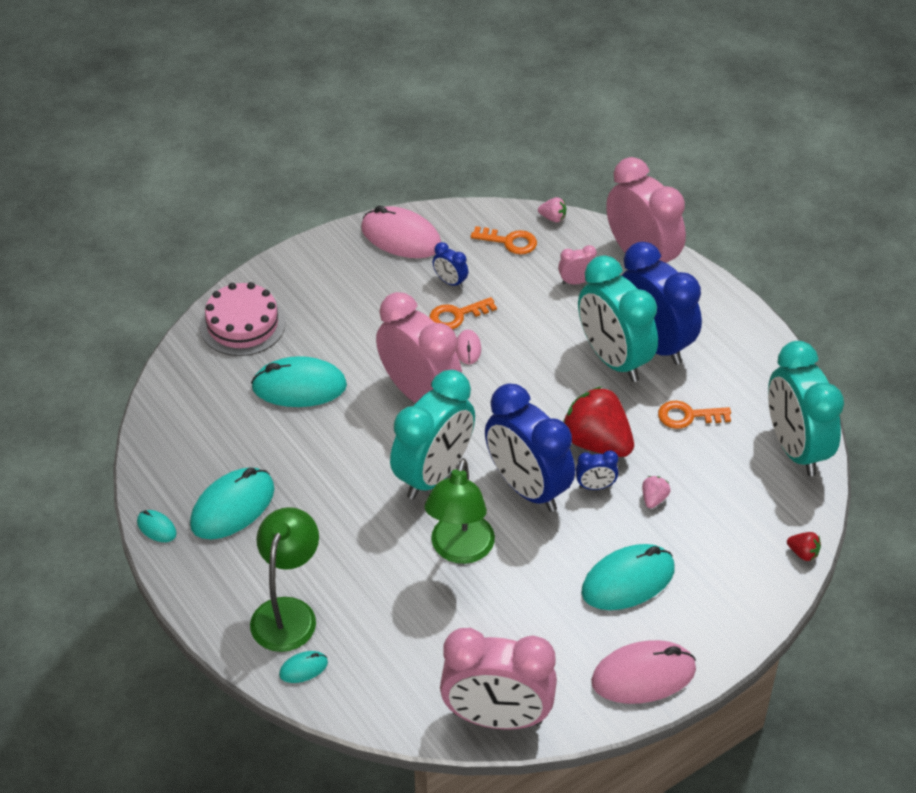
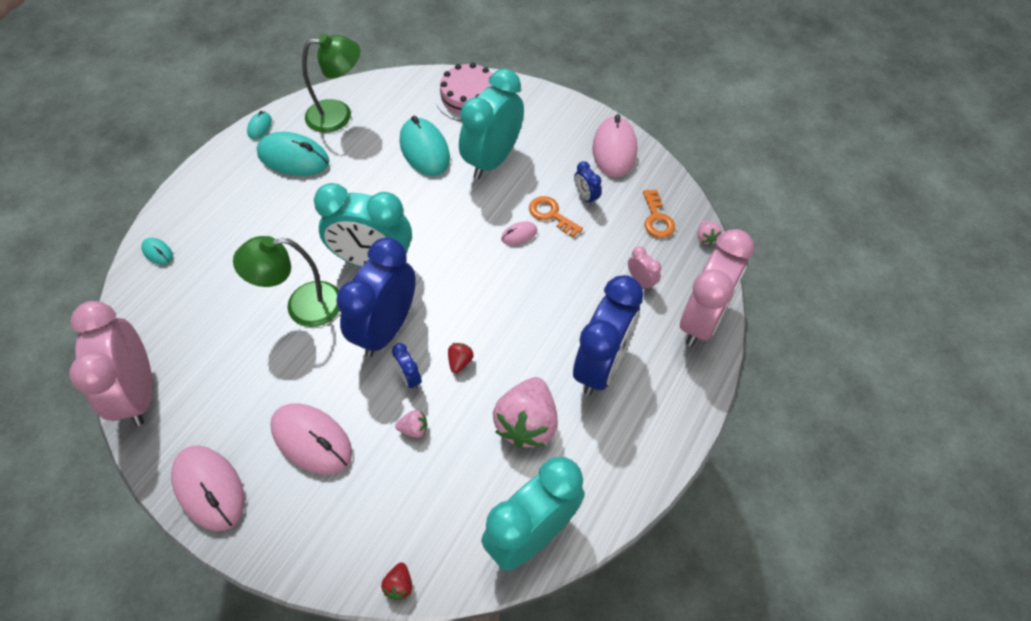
camera: 65 degrees right, 10 degrees up
(288, 612) = (207, 224): green lamp -> green lamp (338, 115)
(419, 394) = (453, 222): pink clock -> none
(450, 282) = (585, 197): blue clock -> blue clock turned 45 degrees counterclockwise
(597, 443) = (460, 362): red strawberry -> red strawberry, size x0.43
(613, 359) = (564, 341): turquoise clock -> turquoise clock (492, 160)
(628, 581) = (312, 440): turquoise mouse -> pink mouse
(688, 416) = (527, 423): orange key -> pink strawberry

